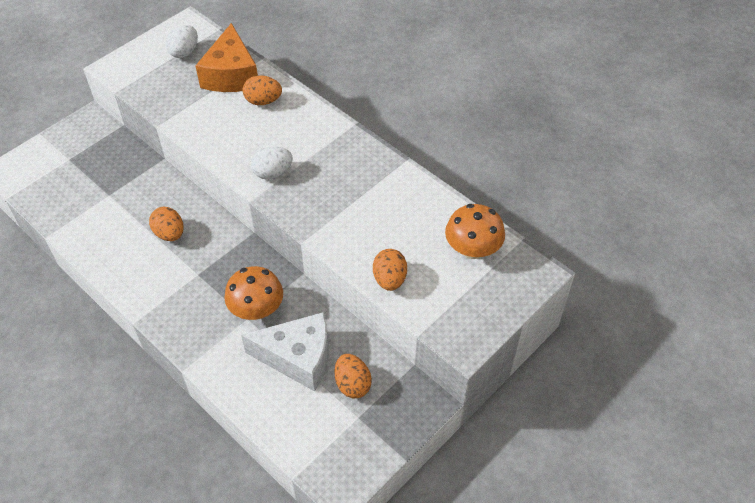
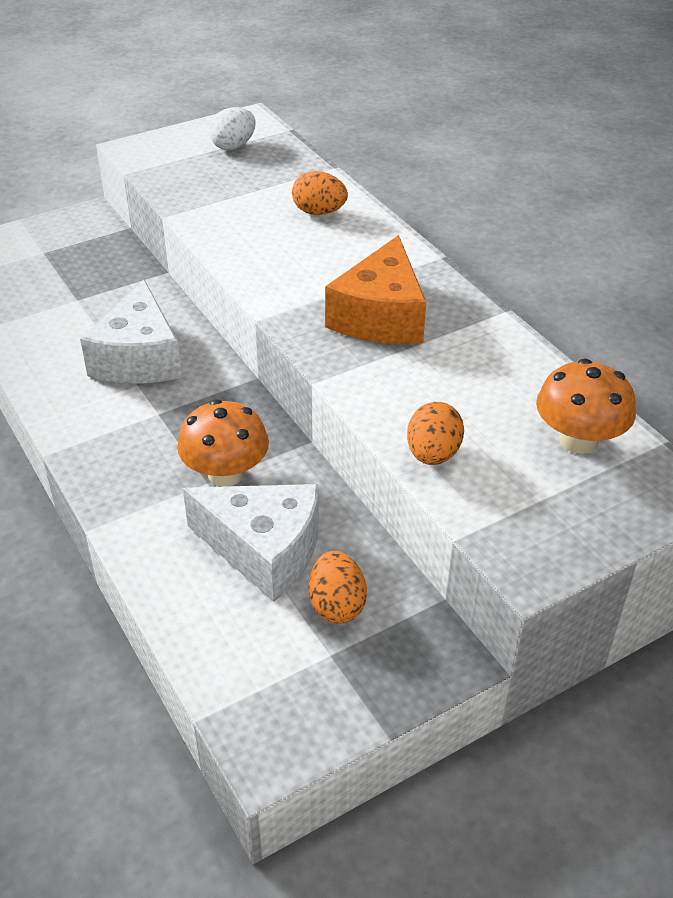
camera: 15 degrees right, 10 degrees down
(169, 234) = (139, 358): orange egg -> white cheese
(231, 75) = (286, 178): orange cheese -> orange cheese (380, 316)
(273, 173) = (302, 293): white egg -> none

